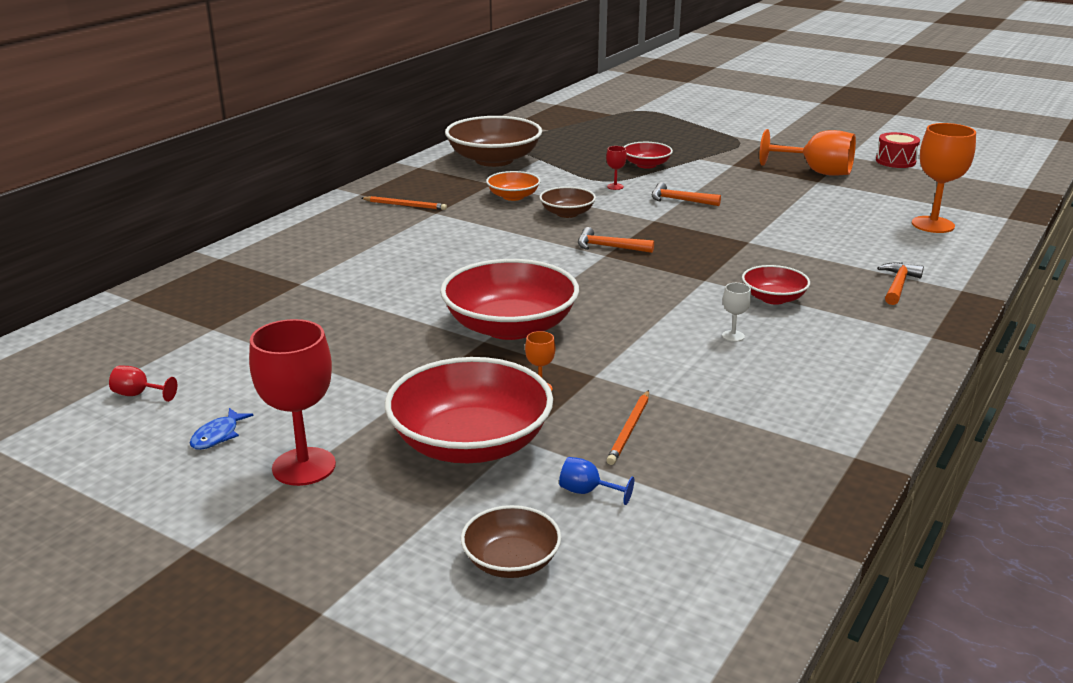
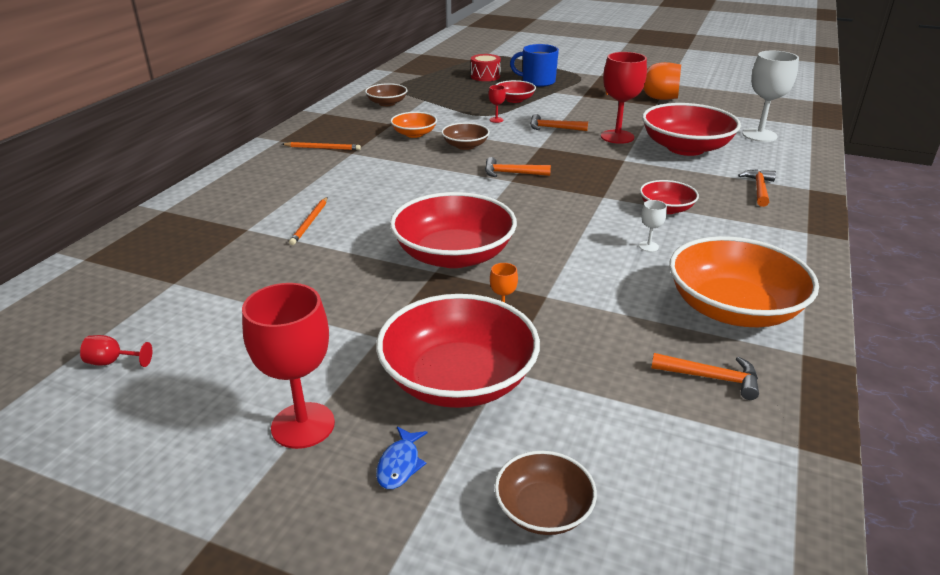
camera: 10 degrees left, 5 degrees up
(218, 435) = (205, 400): blue fish -> blue fish (400, 464)
(494, 160) = (387, 103): brown bowl -> brown bowl, size x0.52
(587, 492) = (586, 419): blue goblet -> none
(629, 429) = (598, 348): orange pencil -> orange pencil (310, 222)
(683, 145) = (537, 82): none -> blue mug
(739, 469) = (711, 378): none -> orange hammer
(752, 215) = (617, 137): none -> red goblet
(798, 406) = (733, 309): none -> orange bowl
(831, 233) = (685, 148): none -> red bowl
(895, 161) = (706, 85): red drum -> red drum (485, 76)
(933, 225) = (759, 135): orange goblet -> white goblet

